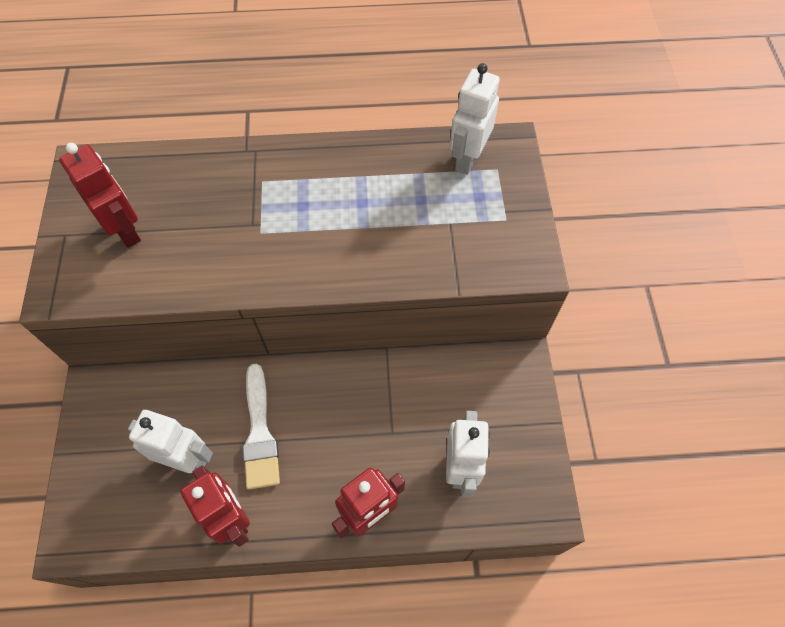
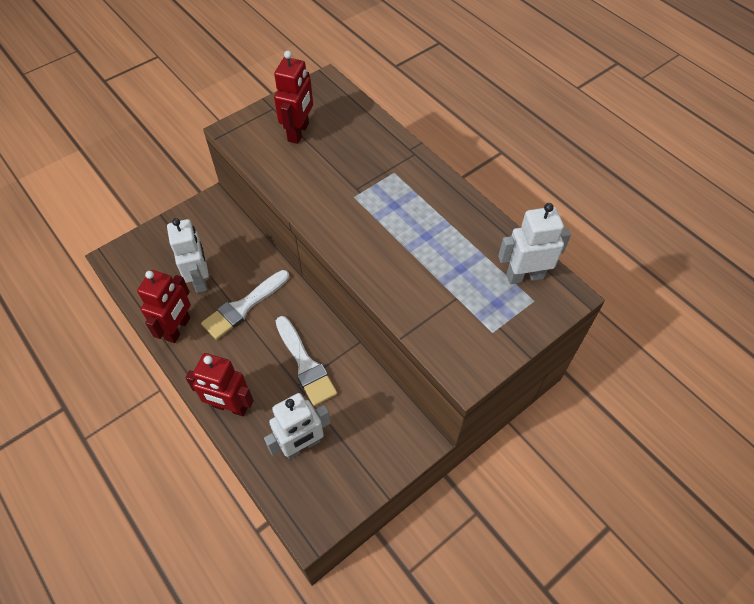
camera: 55 degrees right, 5 degrees down
(374, 412) = (305, 364): none -> white brush

